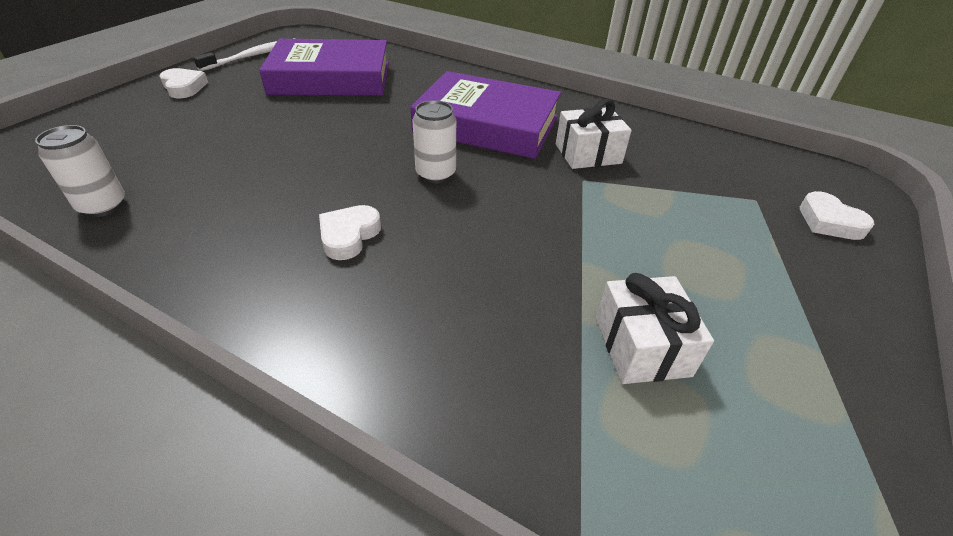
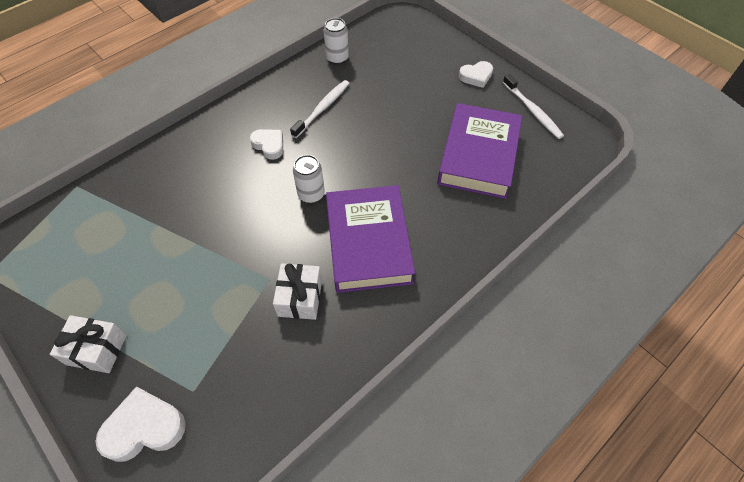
camera: 110 degrees right, 15 degrees up
(249, 197) = (322, 108): none -> white toothbrush
(486, 124) = (368, 242): purple book -> purple book turned 45 degrees counterclockwise
(641, 346) = (130, 243): white gift -> white gift (97, 349)
(829, 222) = (144, 428): white heart -> white heart, size x1.54

